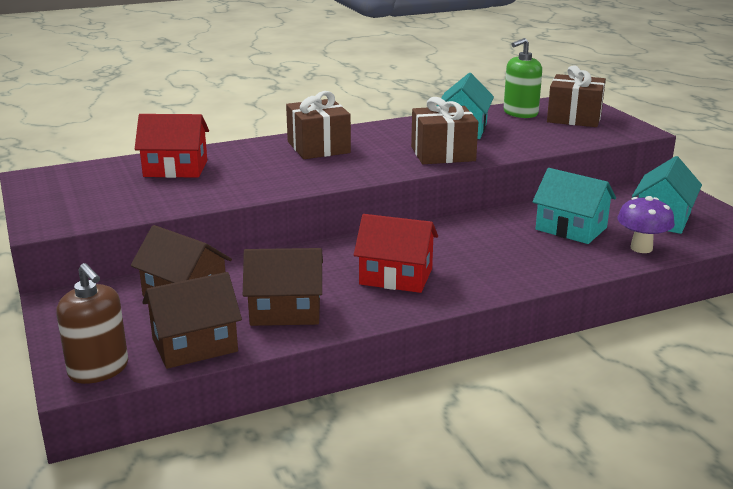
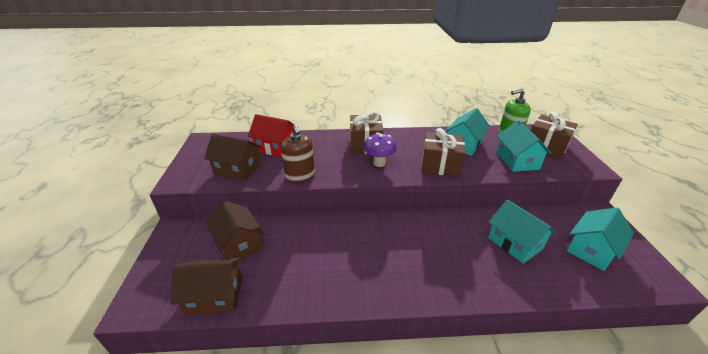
camera: 20 degrees right, 10 degrees up
(98, 369) = (149, 302): brown soap dispenser -> brown soap dispenser (300, 176)
(285, 311) = (286, 277): brown house -> brown house (237, 169)
(396, 276) = (371, 262): red house -> none
(543, 136) = (517, 161): none -> turquoise house
(641, 248) = (565, 279): purple mushroom -> purple mushroom (379, 163)

